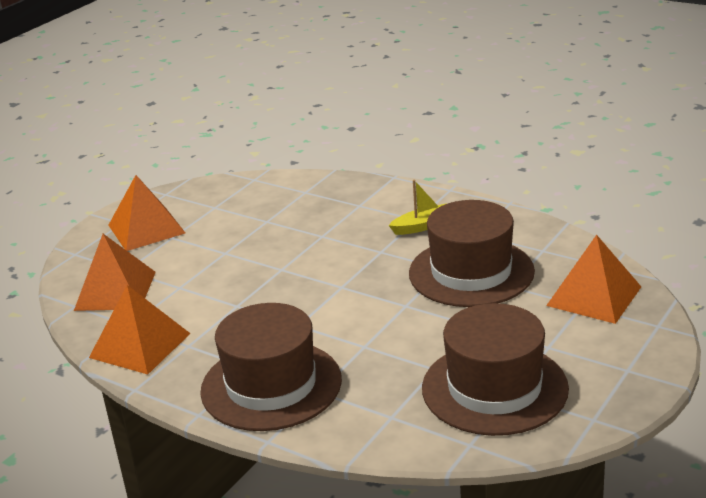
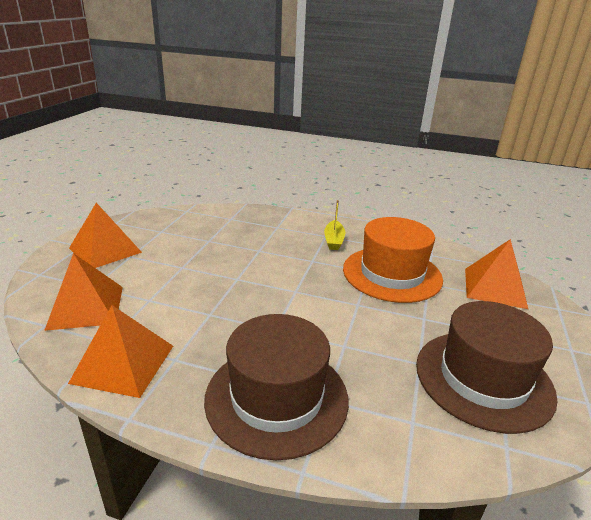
camera: 20 degrees left, 0 degrees up
(423, 226) = (334, 240): yellow boat -> yellow boat turned 135 degrees clockwise
(471, 272) = (392, 274): brown hat -> orange hat

